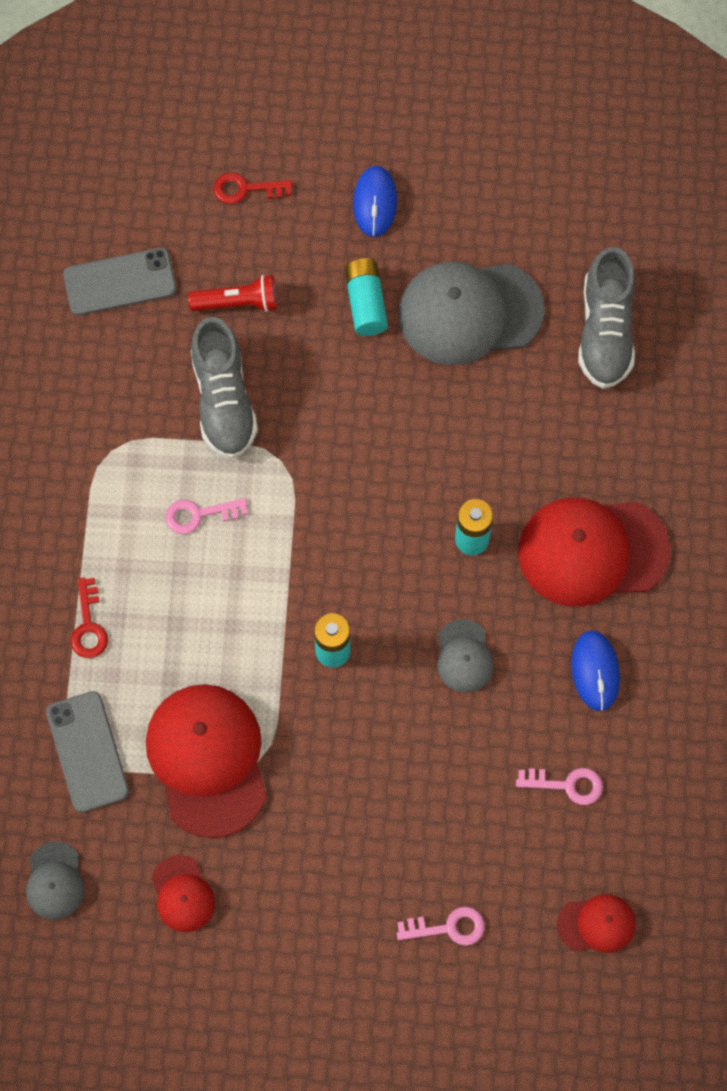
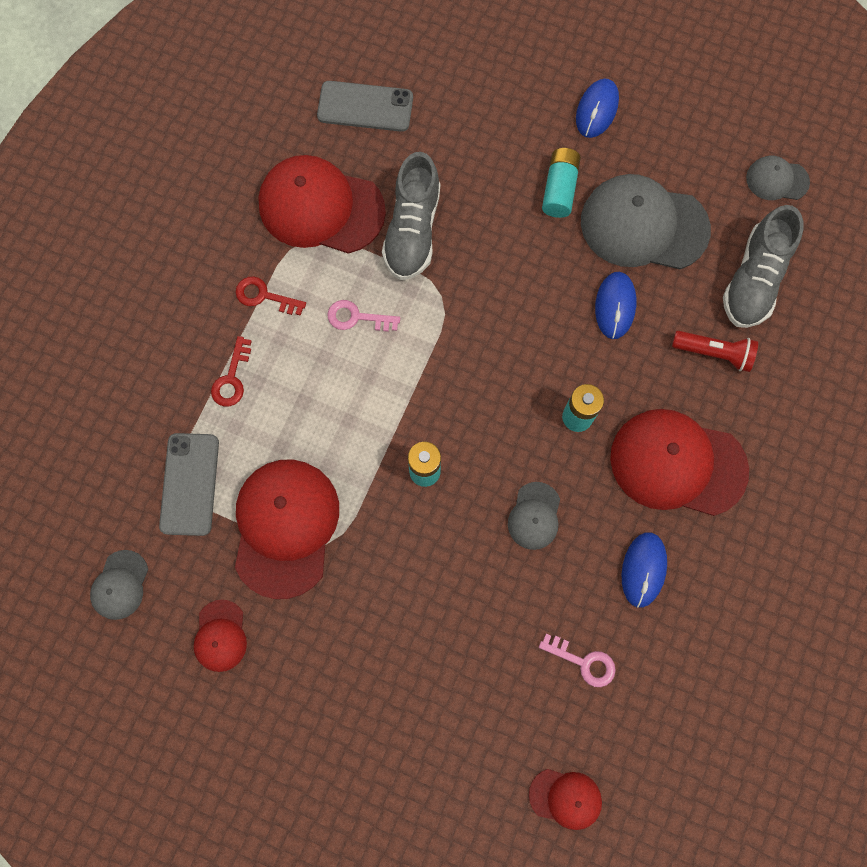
camera: 20 degrees right, 5 degrees up
(114, 409) = (321, 207): none -> red cap
(238, 302) = (454, 154): red flashlight -> red flashlight (714, 353)
(245, 189) = (494, 65): red key -> red key (264, 296)
(448, 927) = (435, 751): pink key -> none
(470, 409) = (615, 306): none -> blue mouse
(593, 216) = (777, 180): none -> grey cap

